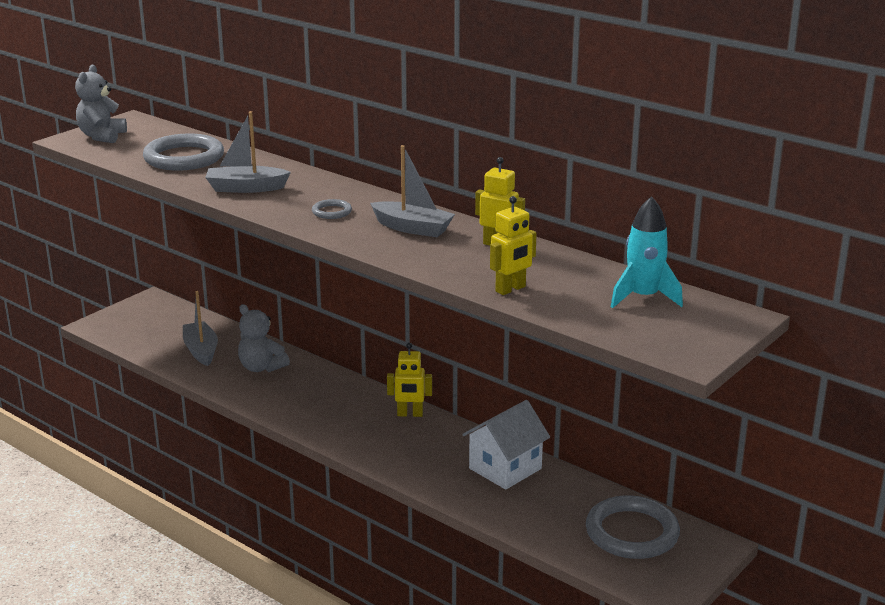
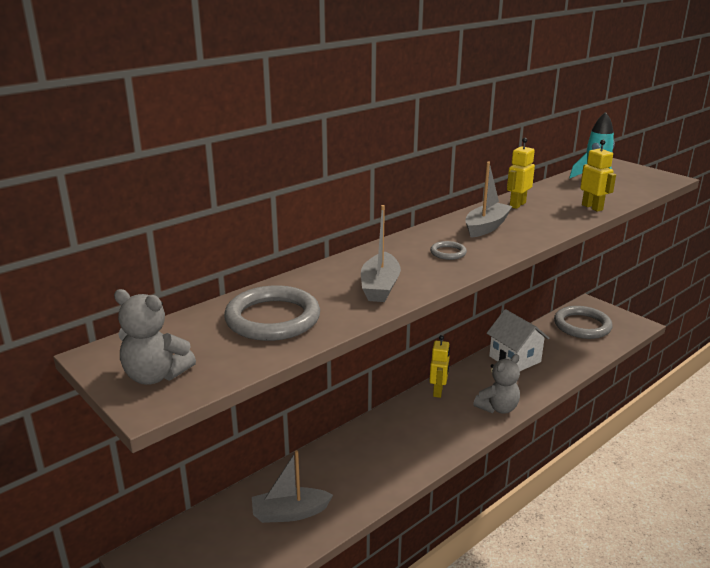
camera: 80 degrees left, 0 degrees up
(261, 367) = (340, 469): grey teddy bear -> grey teddy bear (497, 408)

